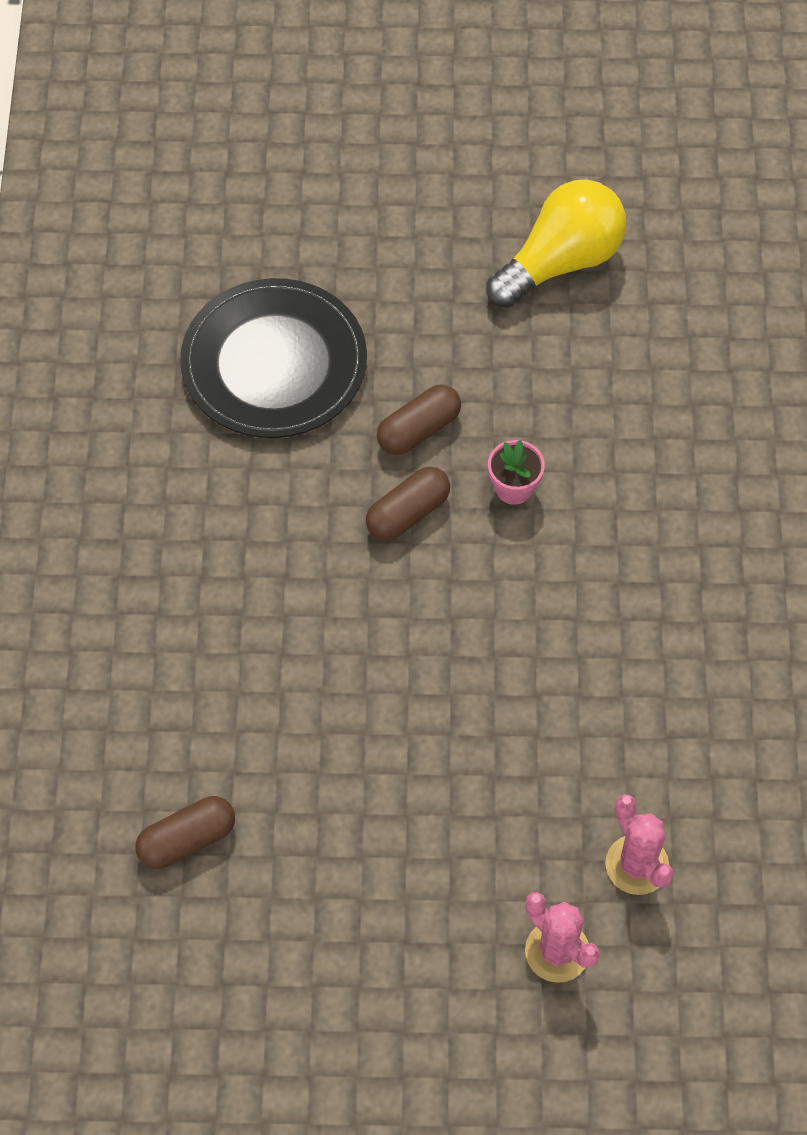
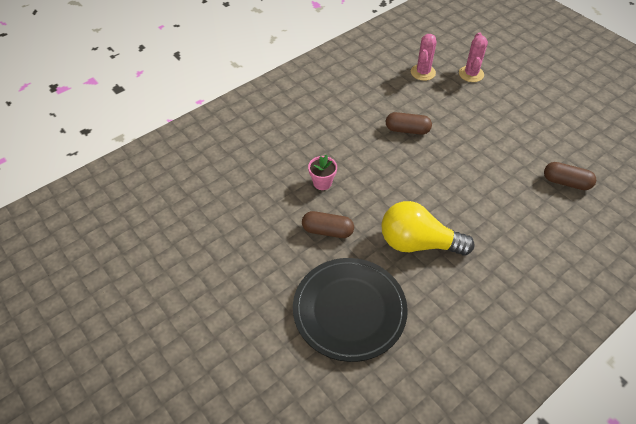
camera: 130 degrees left, 10 degrees down
(408, 513) = (369, 208): brown capsule -> brown capsule (407, 130)
(561, 261) = (189, 238): yellow light bulb -> yellow light bulb (417, 243)

